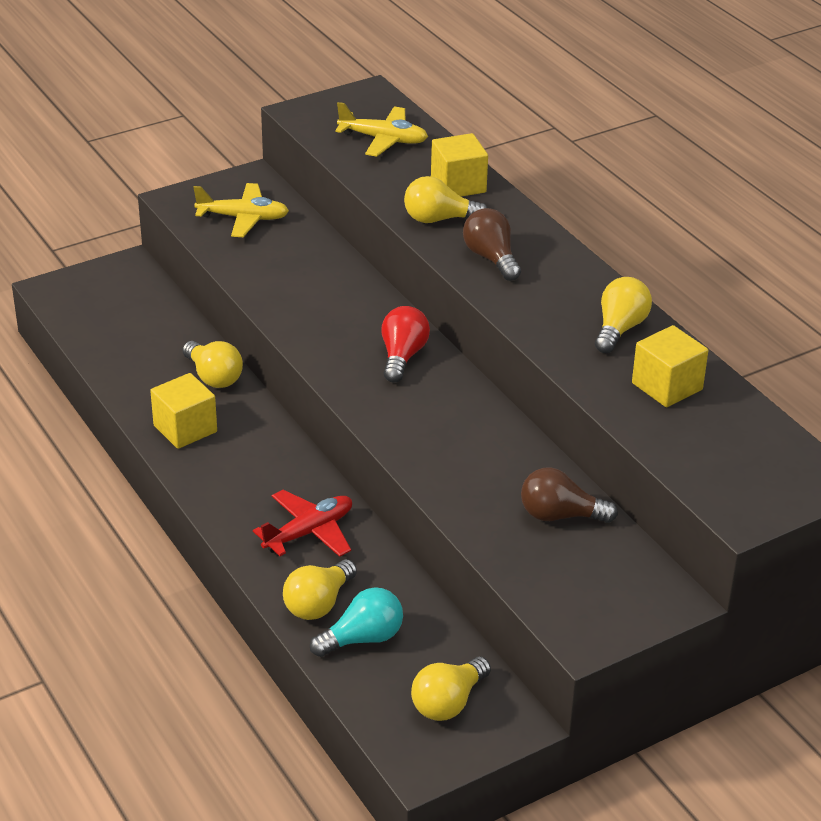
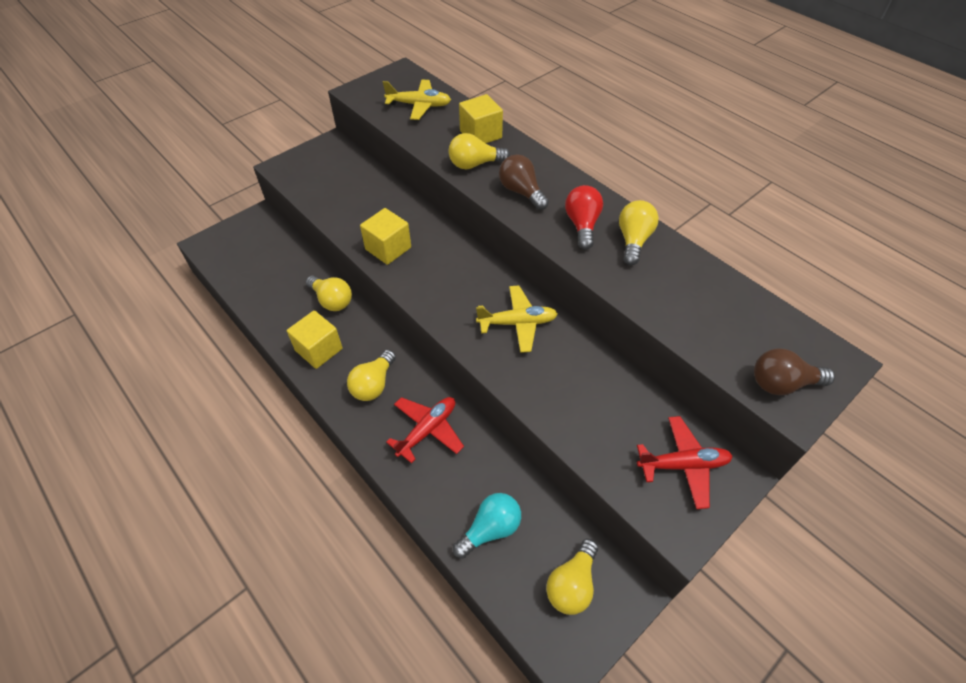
camera: 10 degrees left, 15 degrees up
(243, 218) = (330, 176): yellow plane -> yellow plane (517, 323)
(318, 604) = (449, 500): yellow light bulb -> yellow light bulb (373, 384)
(402, 356) = (468, 275): red light bulb -> red light bulb (582, 225)
(560, 515) = (624, 406): brown light bulb -> brown light bulb (782, 383)
(611, 580) = (683, 465): none -> red plane
(667, 386) = (687, 288): yellow cube -> yellow cube (388, 248)

